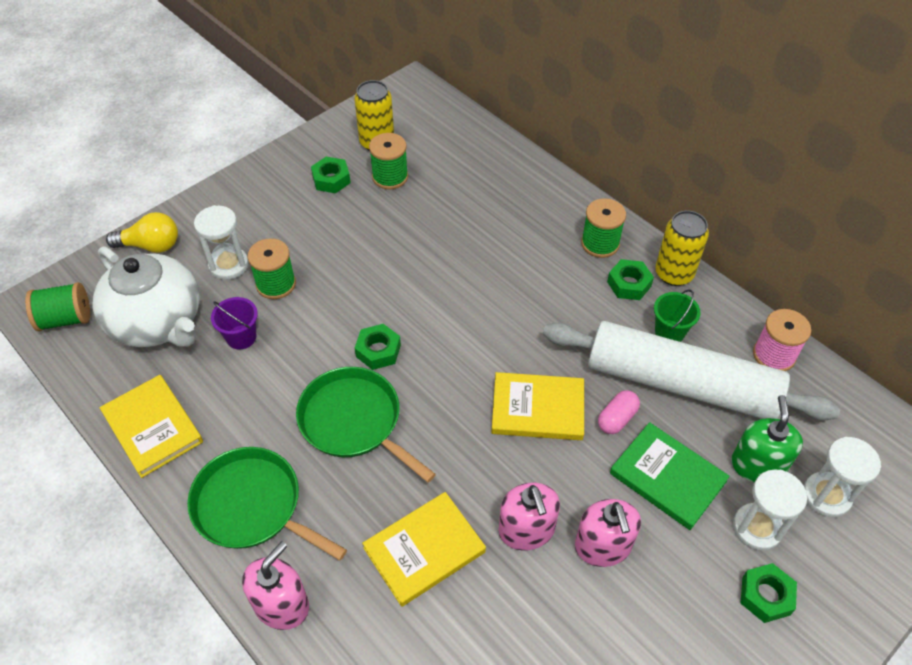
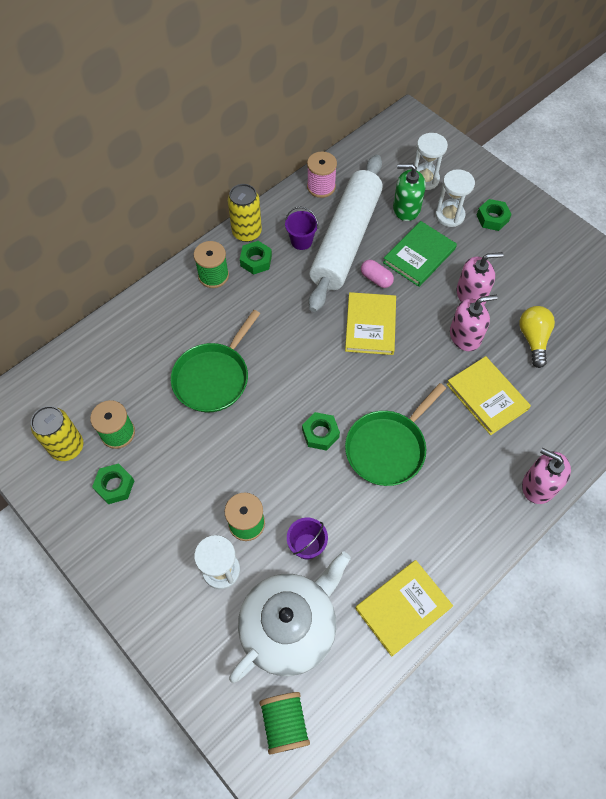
camera: 90 degrees left, 10 degrees up
(151, 245) = (191, 654): yellow light bulb -> yellow light bulb (533, 339)
(252, 506) = (466, 515): green pan -> green pan (213, 377)
(669, 332) = (301, 241): green bucket -> purple bucket

